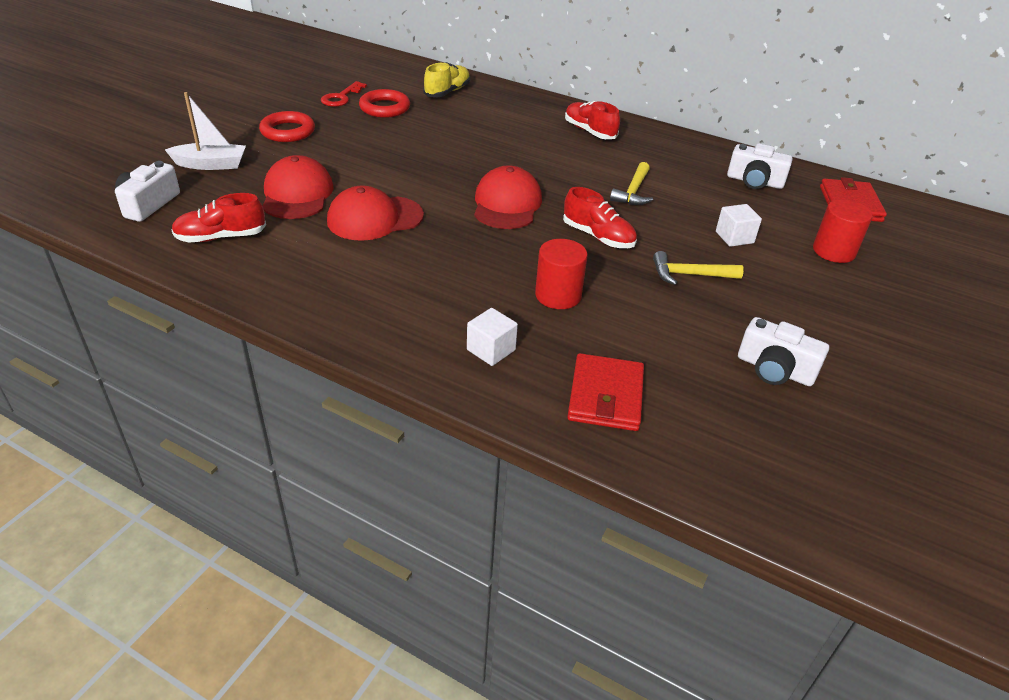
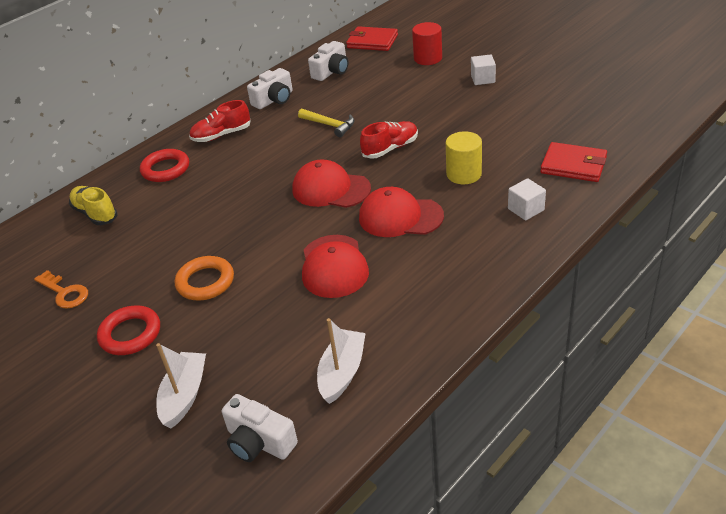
camera: 70 degrees left, 0 degrees up
(221, 237) = (342, 372): red shoe -> white boat
(297, 194) = (274, 320): red cap -> red cap (400, 217)
(341, 97) = (64, 293): red key -> orange key
(352, 154) = (205, 282): none -> orange ring
(384, 108) = (110, 259): red ring -> red ring (165, 169)
(558, 295) = (464, 174): red cylinder -> yellow cylinder
(690, 275) = (446, 116): yellow hammer -> none
(734, 237) = (403, 91): white cube -> white cube (483, 79)
(774, 369) = (548, 101): white camera -> white camera (274, 100)

